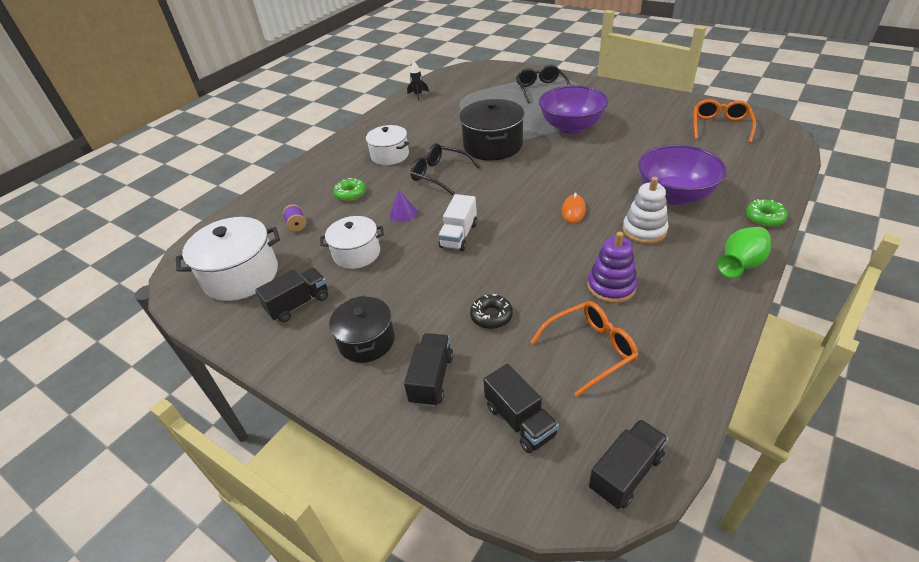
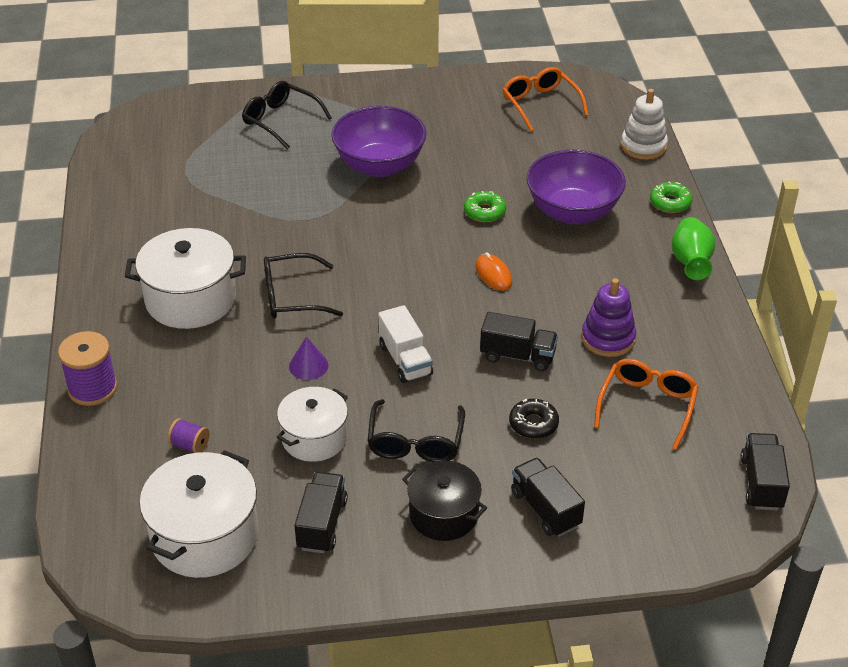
camera: 45 degrees left, 0 degrees up
(295, 177) = (92, 388): none -> purple spool
(350, 194) = (207, 373): green donut -> green donut (484, 212)
(390, 155) = (190, 299): white pot -> white pot, size x1.53
(406, 286) = (415, 442): none -> black glasses
(418, 95) = (110, 191): black rocket -> none
(493, 146) = (312, 230): black pot -> none
(520, 420) = (653, 495): black truck -> black truck (517, 355)
(644, 230) = (581, 265): white stacking toy -> white stacking toy (643, 146)

